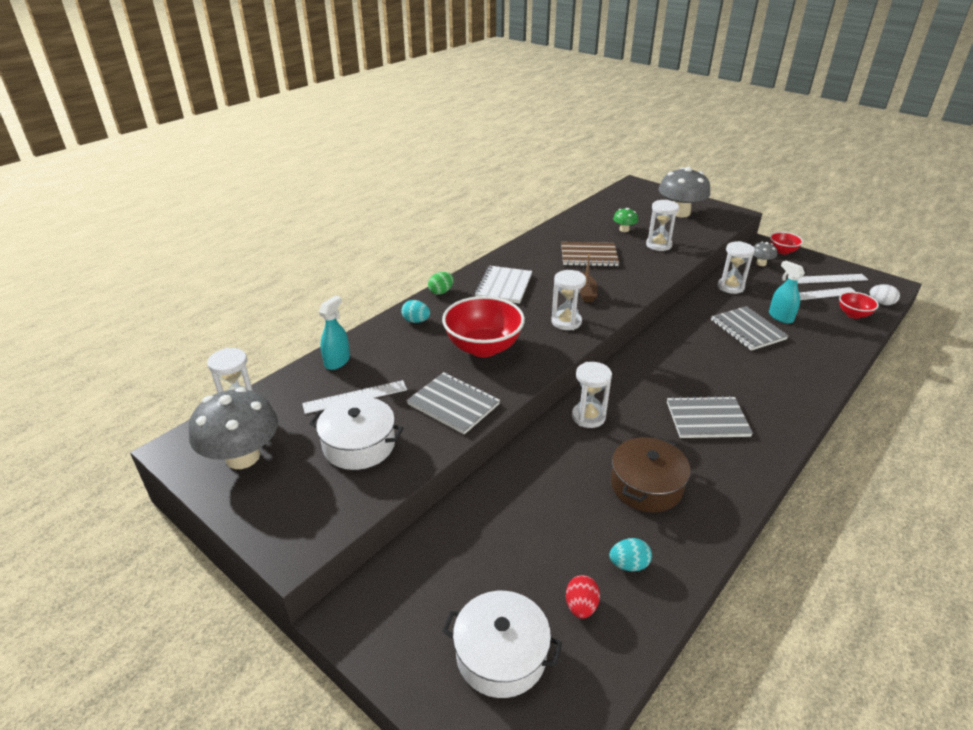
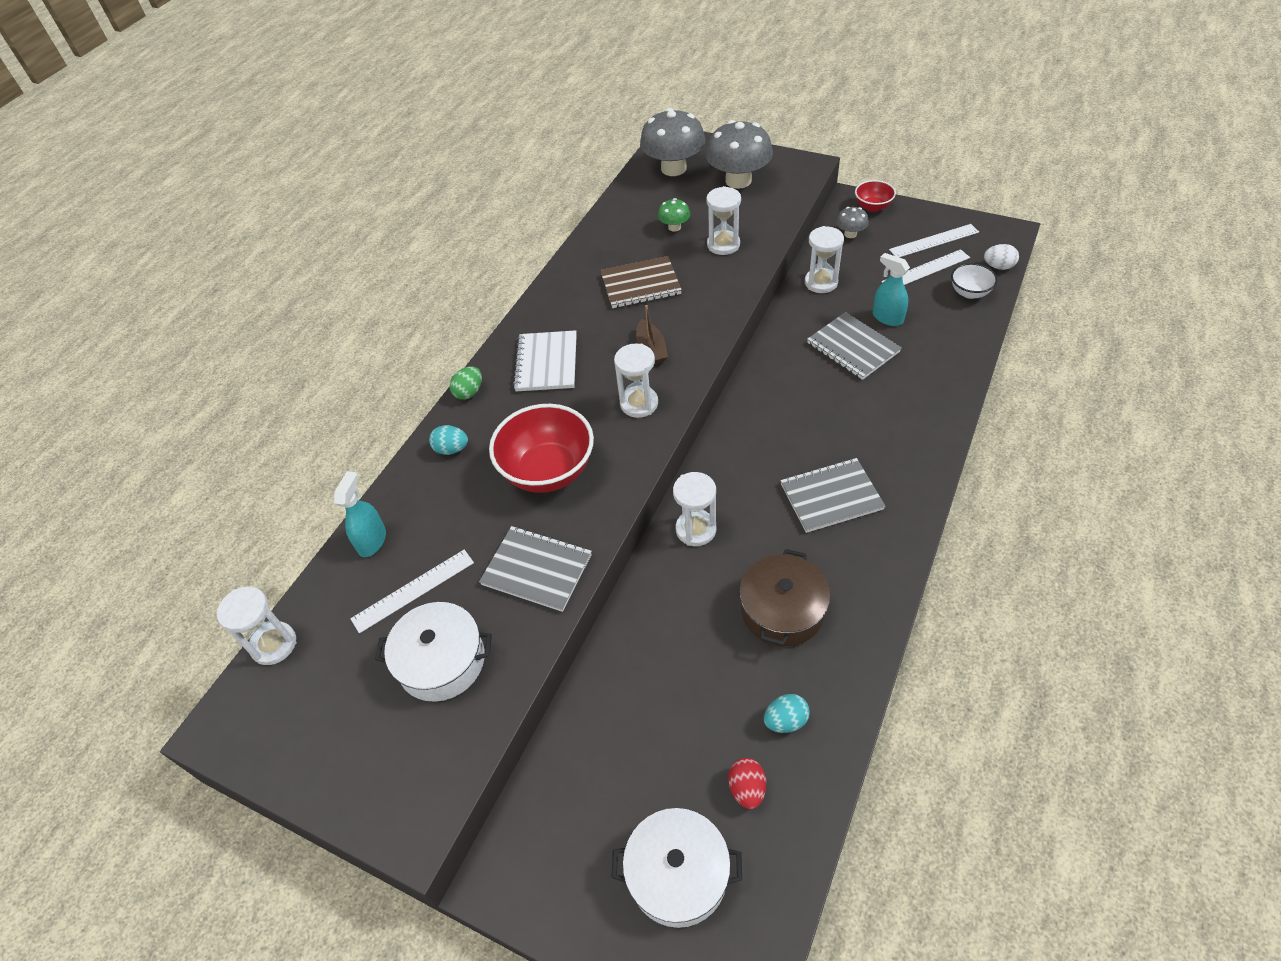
camera: 10 degrees left, 15 degrees up
(242, 457) = (305, 719): grey mushroom -> grey mushroom (673, 168)
(853, 314) = (969, 292): red bowl -> white bowl

